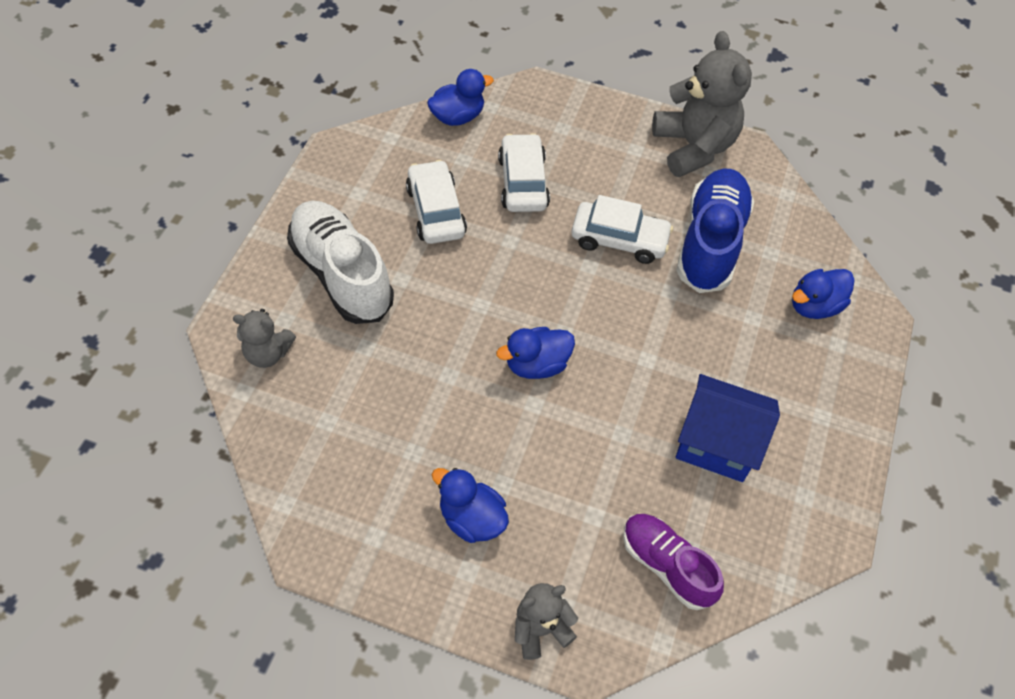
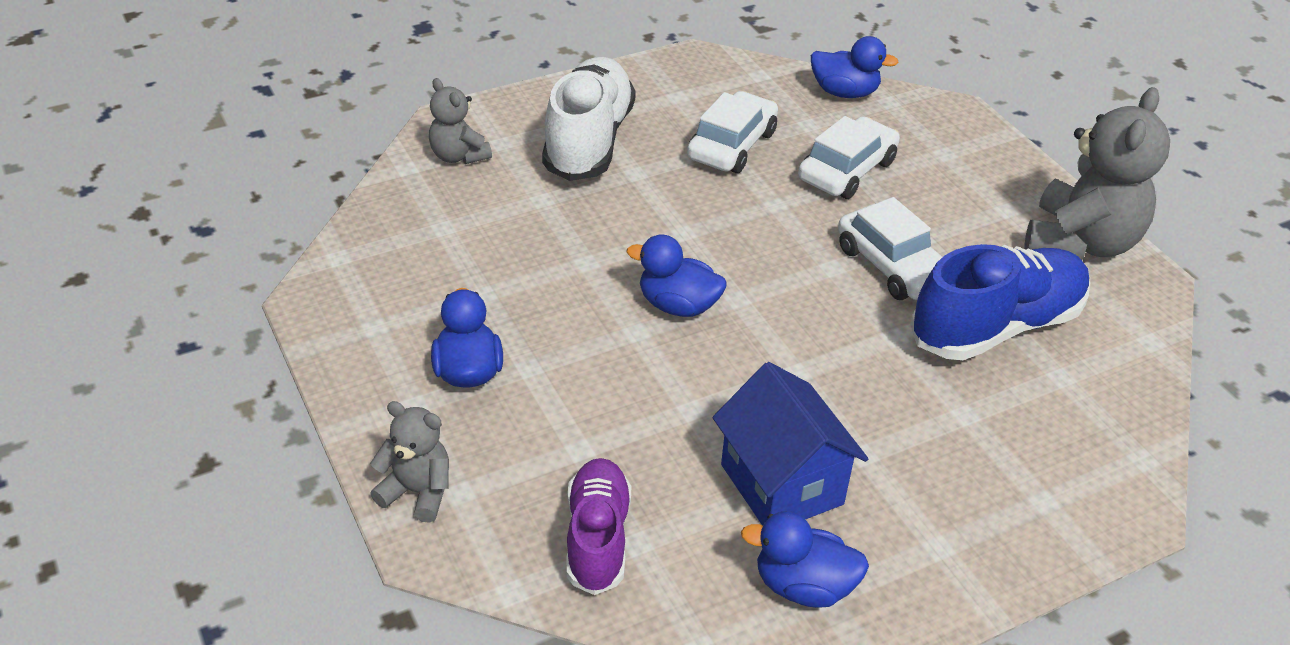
camera: 45 degrees right, 15 degrees down
(814, 306) = (1057, 451): blue duck -> blue duck (803, 586)

